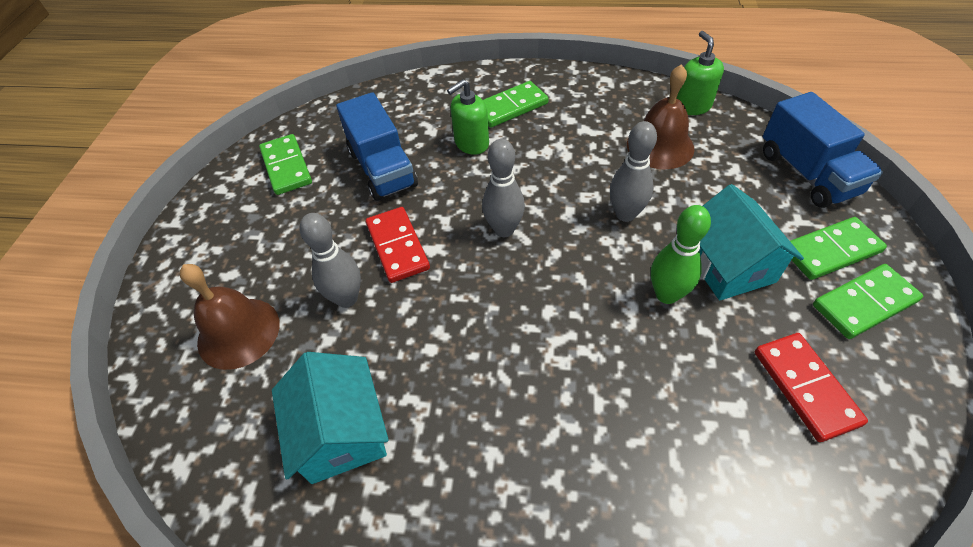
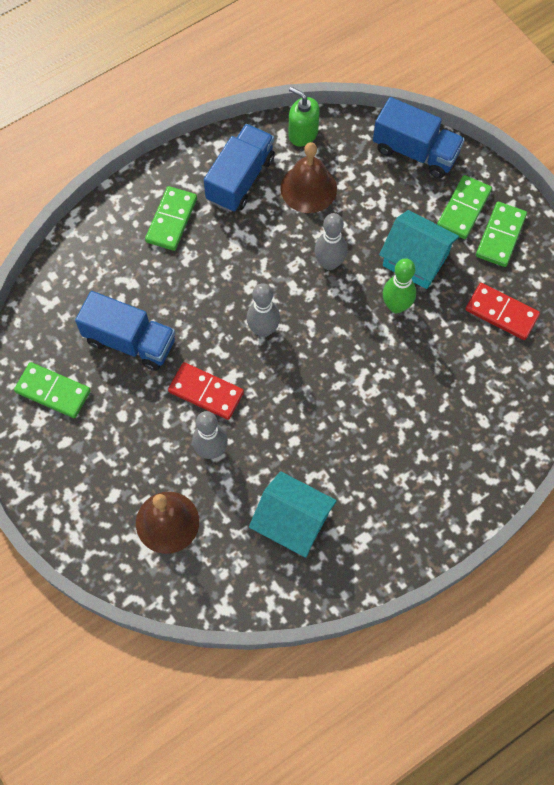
camera: 45 degrees left, 15 degrees up
(471, 143) = (174, 274): green soap dispenser -> none
(600, 109) = (240, 179): none -> blue truck

